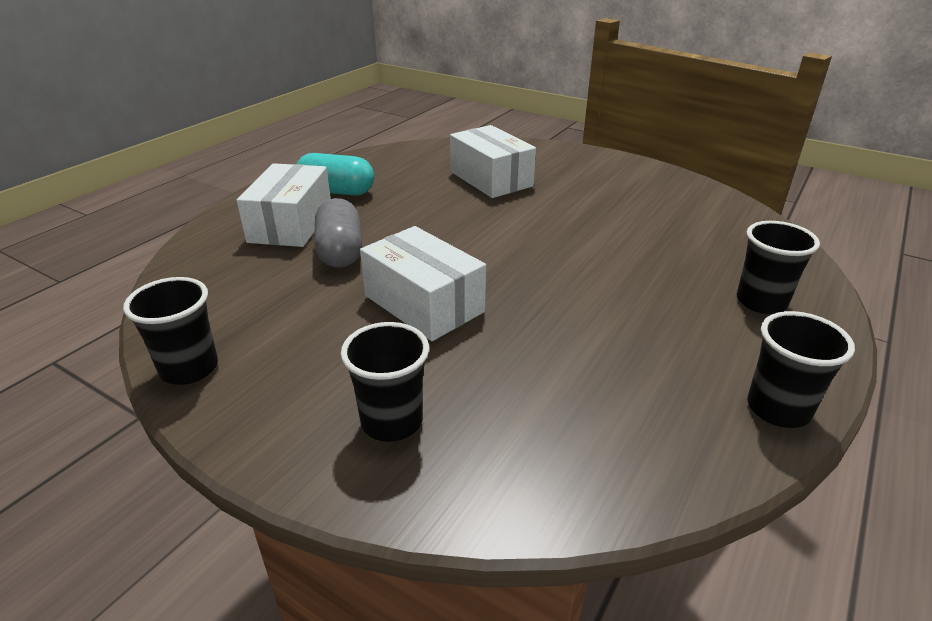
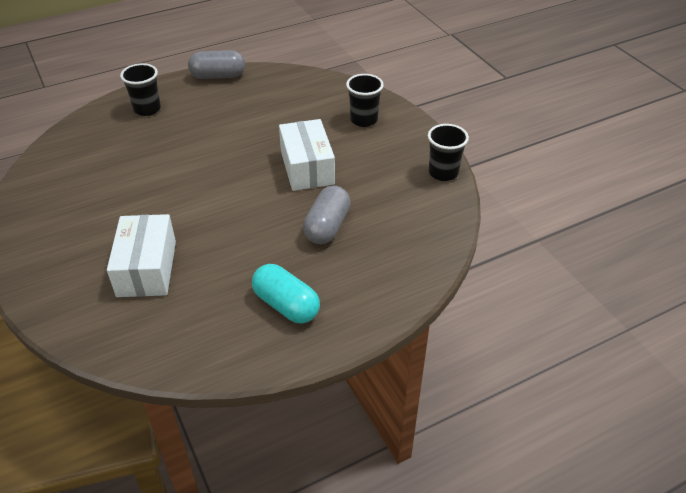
camera: 150 degrees left, 10 degrees up
(291, 224) = (346, 272): white box -> none
(778, 409) = (218, 76): black cup -> grey capsule

